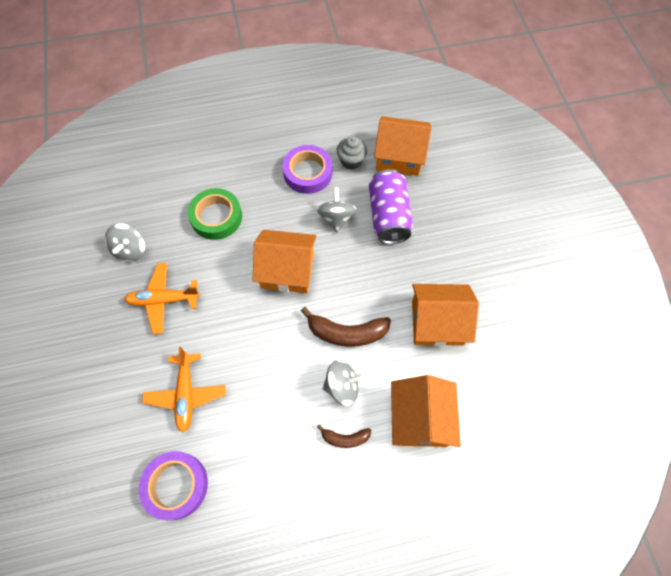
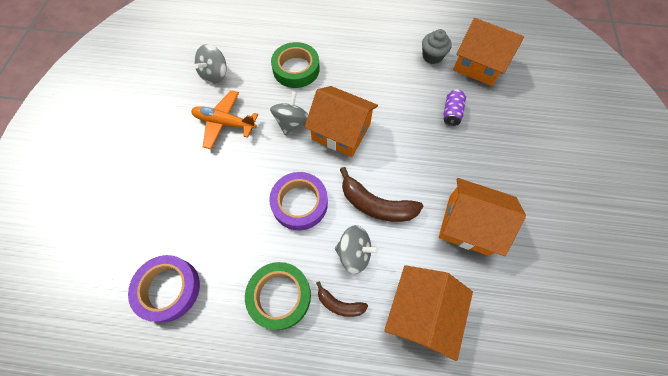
camera: 20 degrees right, 0 degrees up
(186, 394) = (211, 209): orange plane -> none
(287, 452) = (279, 296): none -> green tape
(308, 173) = (389, 55): purple tape -> purple tape (299, 203)
(336, 218) = (401, 100): grey spinning top -> grey spinning top (291, 122)
(388, 216) = (451, 113): purple can -> purple can, size x0.51

